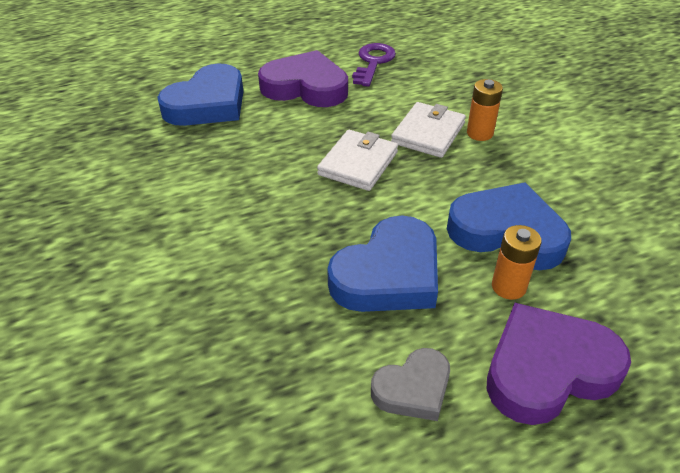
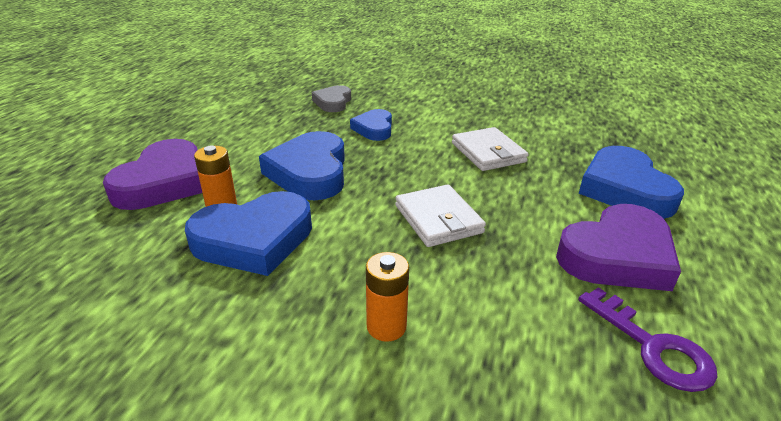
camera: 130 degrees right, 10 degrees down
(241, 293) = (374, 129): none -> blue heart
(413, 389) = (237, 143): grey heart -> grey heart (333, 102)
(428, 133) = (433, 287): white wallet -> white wallet (488, 152)

